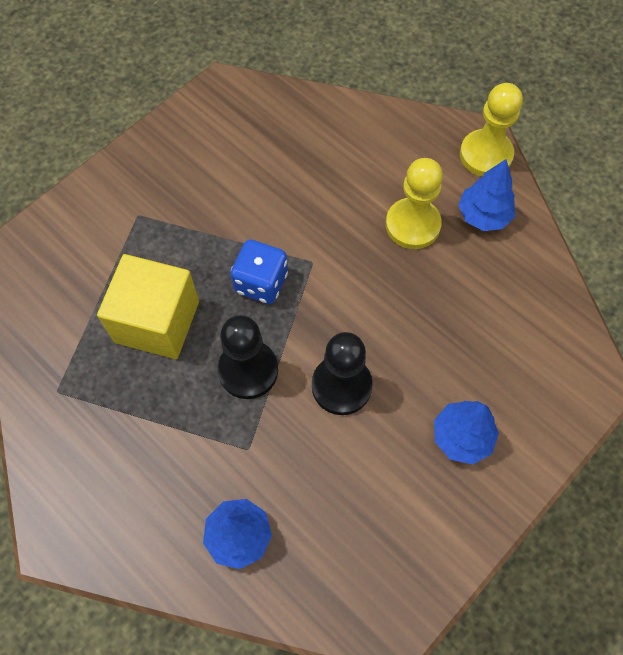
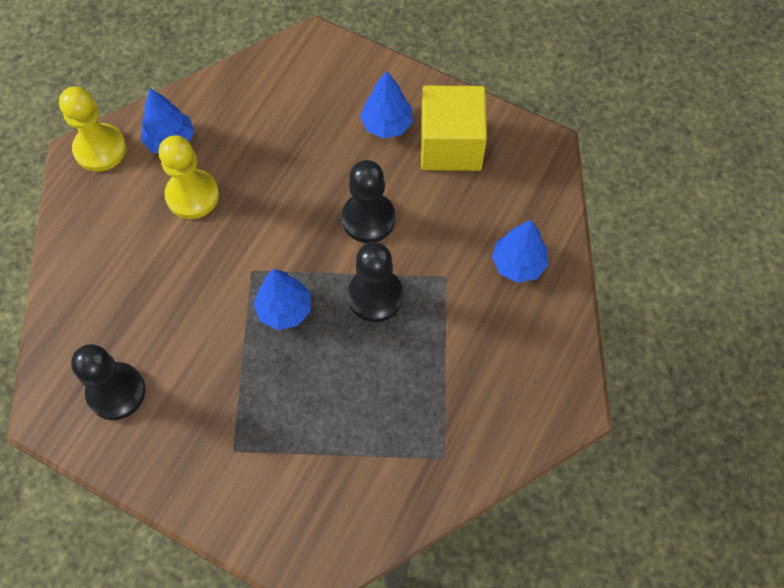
camera: 105 degrees left, 0 degrees up
(157, 321) = (348, 390): yellow cube -> yellow cube (451, 145)
(226, 136) = (116, 392): none -> black pawn
(261, 283) = (284, 309): blue dice -> blue tree

